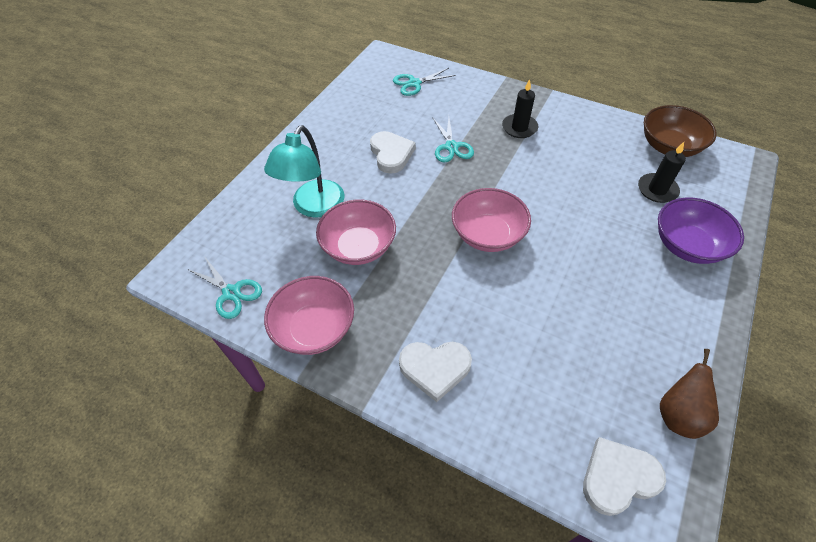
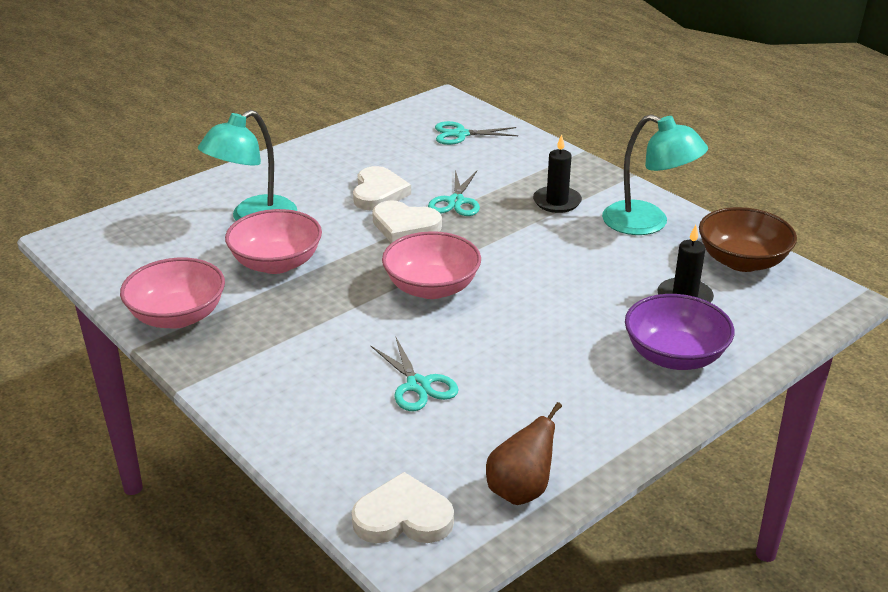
camera: 20 degrees right, 20 degrees down
(231, 293) = (115, 268): turquoise scissors -> turquoise scissors (418, 385)
(435, 368) = (277, 380): white heart -> white heart (405, 226)
(590, 130) = (647, 223): none -> turquoise lamp

